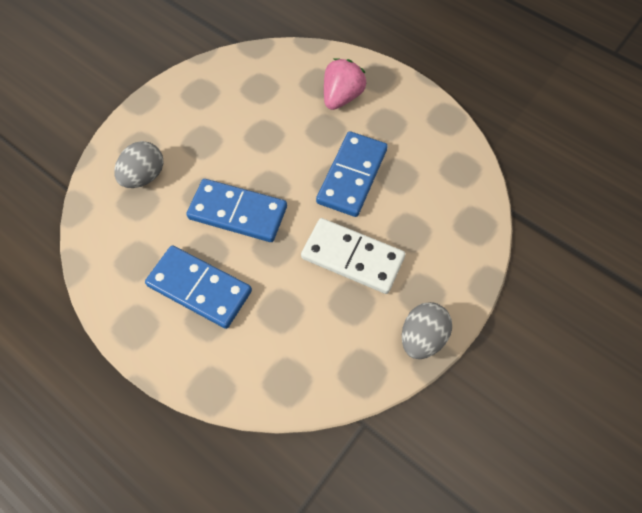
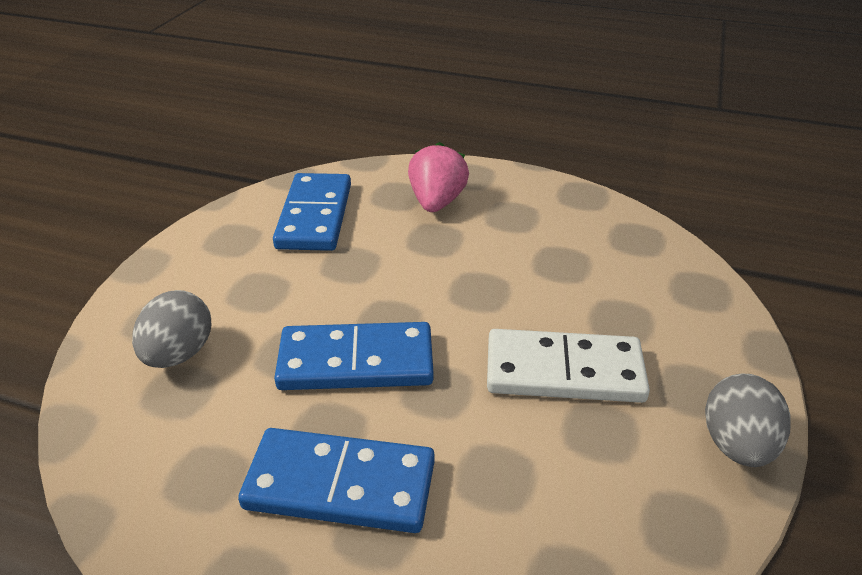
camera: 20 degrees left, 25 degrees down
(352, 176) = (501, 278): blue domino -> blue domino (314, 216)

